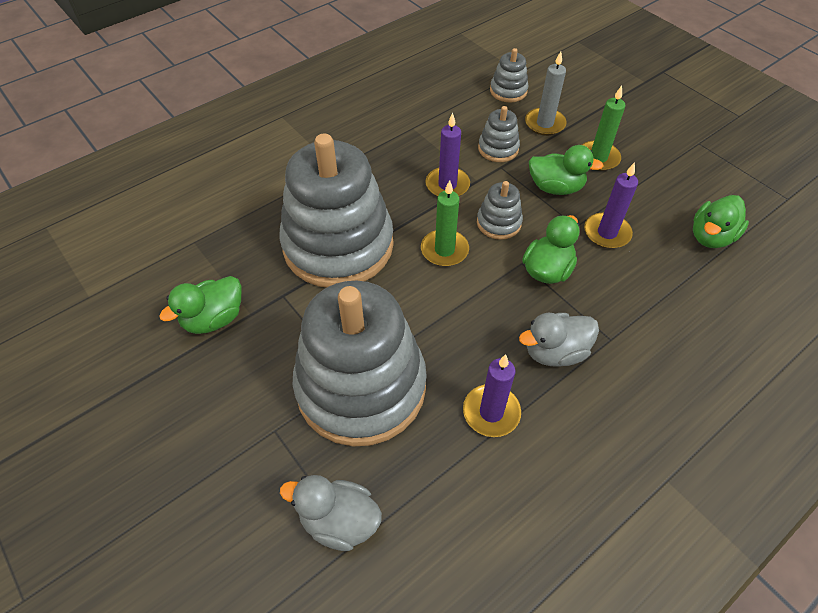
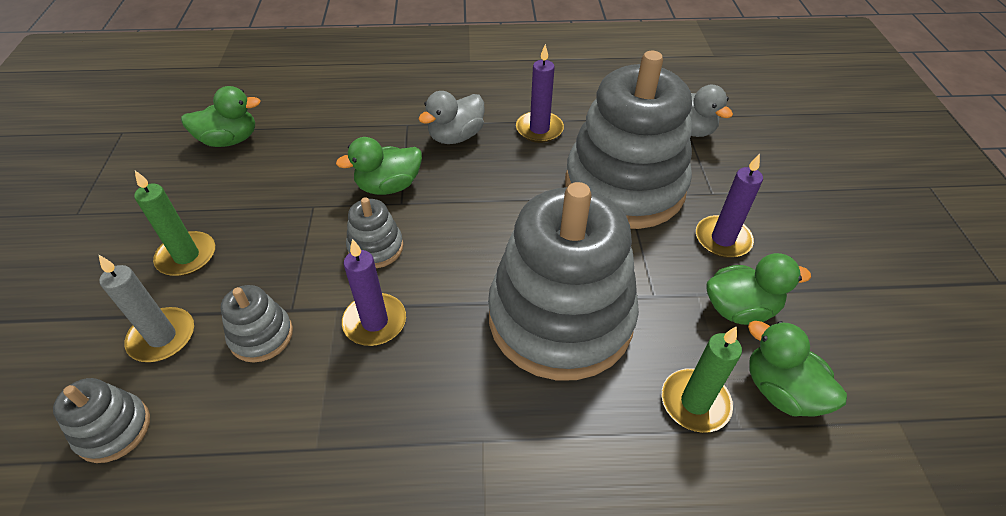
camera: 145 degrees left, 5 degrees down
(444, 250) = (456, 251): green candle -> green candle (695, 402)
(555, 187) = (275, 251): green duck -> green duck (781, 391)
(555, 352) = (456, 136): grey duck -> grey duck turned 120 degrees clockwise
(607, 233) = (298, 186): purple candle -> purple candle (722, 239)

